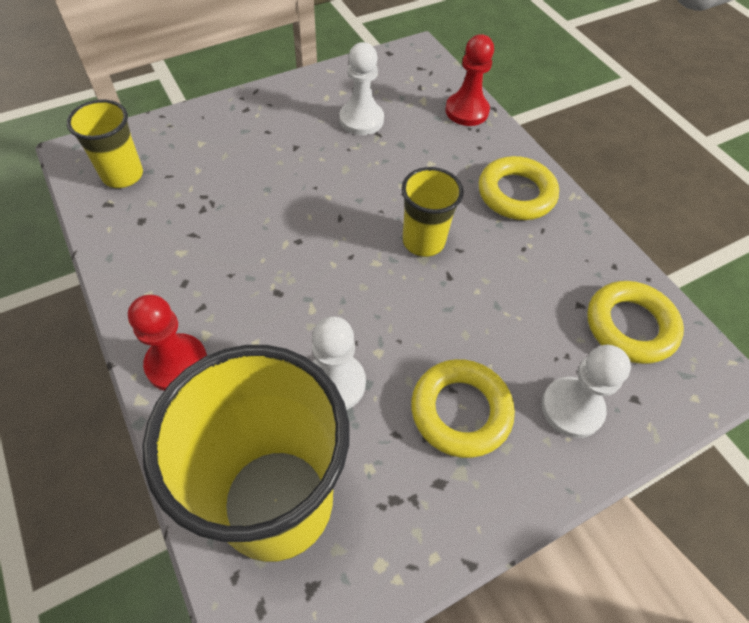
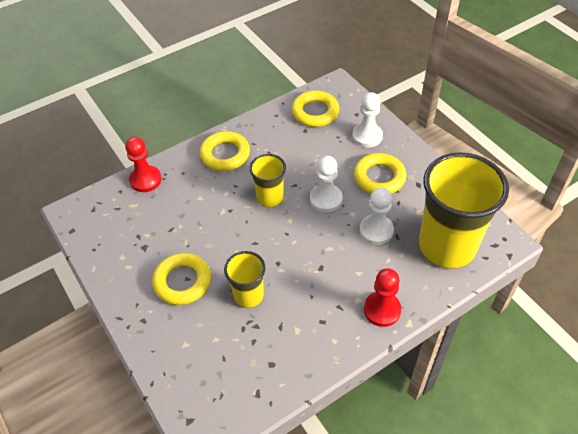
camera: 90 degrees left, 5 degrees down
(123, 175) = (226, 391): yellow cup -> yellow cup (248, 296)
(291, 142) = (182, 282): none -> yellow ring
(361, 120) = (156, 240): white pawn -> white pawn (326, 199)

